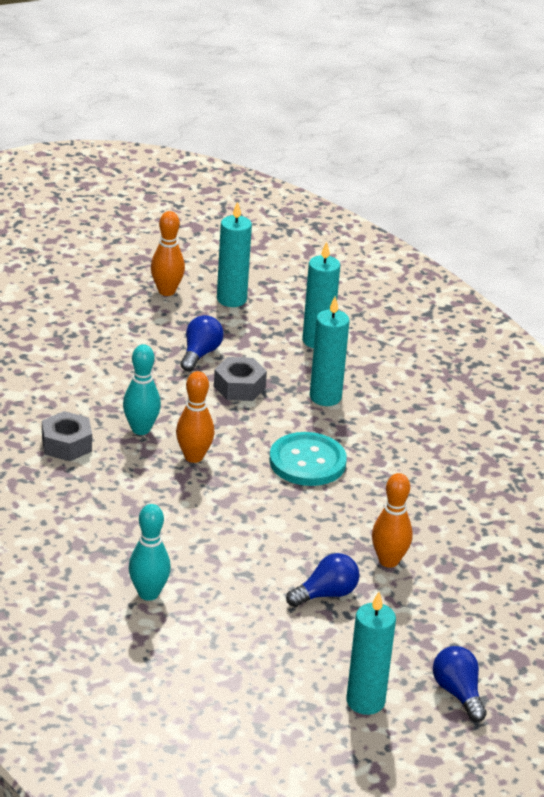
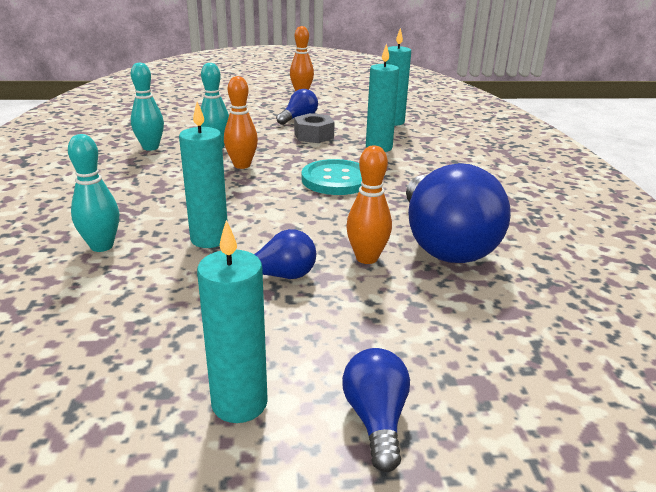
camera: 20 degrees right, 5 degrees down
(66, 444) = (150, 147): grey nut -> turquoise bowling pin
(231, 299) = (343, 100): turquoise candle -> turquoise candle (209, 239)
(447, 531) = (444, 243): none -> blue light bulb

